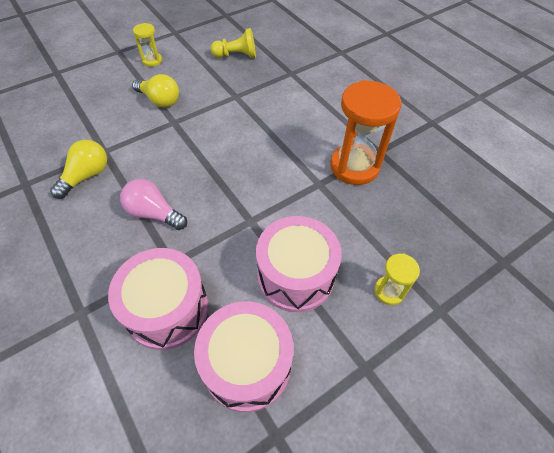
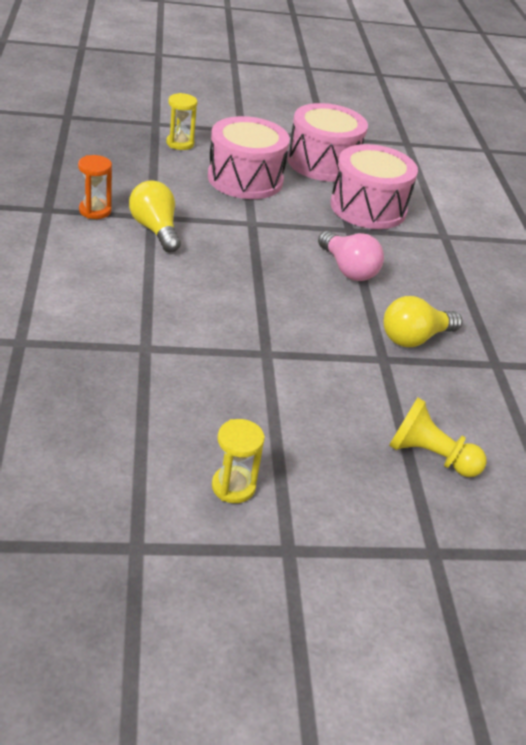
camera: 155 degrees left, 15 degrees down
(160, 100) = (267, 396): yellow light bulb -> yellow light bulb (155, 230)
(236, 56) = (70, 418): yellow pawn -> yellow pawn (429, 456)
(354, 166) = (95, 211): orange hourglass -> orange hourglass, size x0.50

